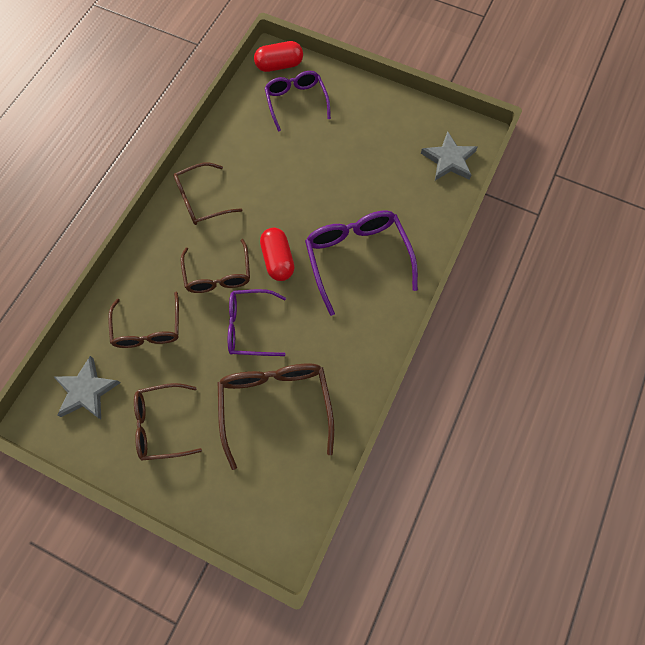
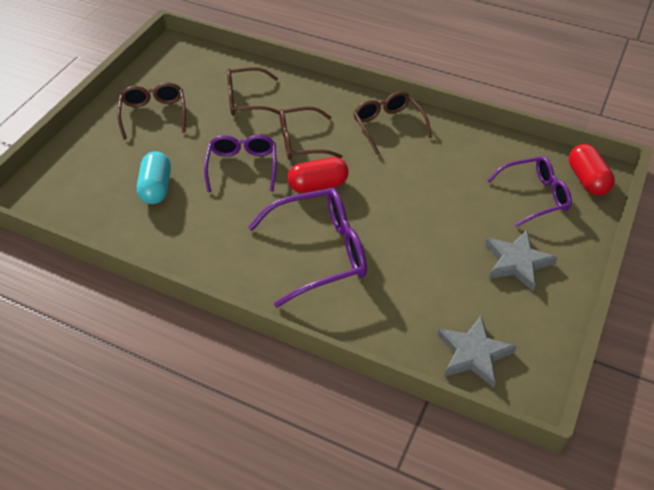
camera: 90 degrees right, 20 degrees down
(86, 391) = (193, 70): grey star -> grey star (517, 262)
(275, 406) = (156, 188): brown glasses -> turquoise capsule

